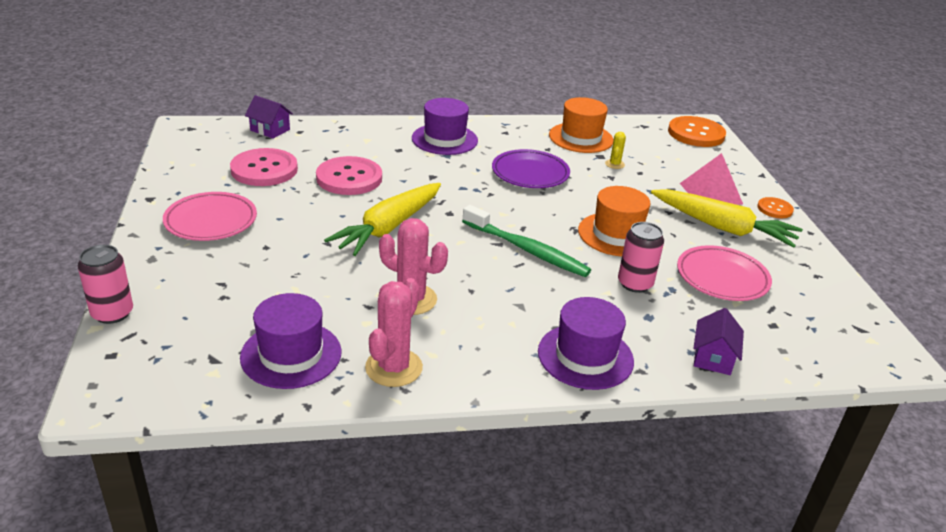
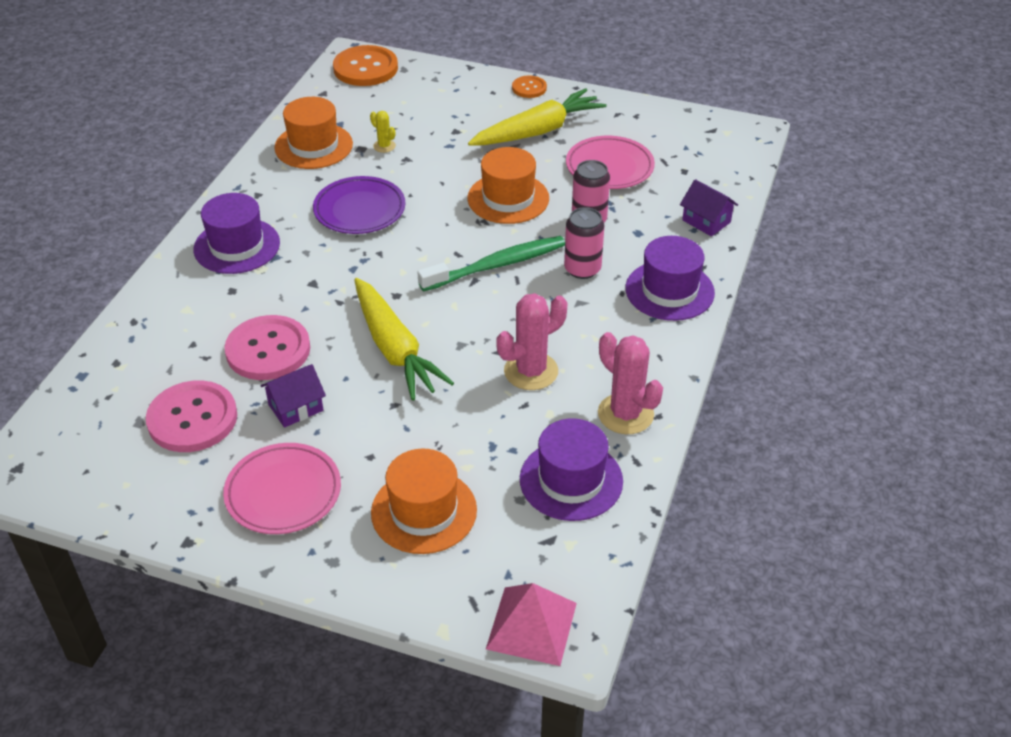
camera: 60 degrees left, 10 degrees up
(112, 313) = (424, 612): pink can -> pink can (582, 269)
(219, 286) = (424, 511): none -> orange hat
(270, 130) = (89, 389): purple house -> purple house (296, 407)
(710, 193) = (479, 111): pink pyramid -> pink pyramid (531, 625)

